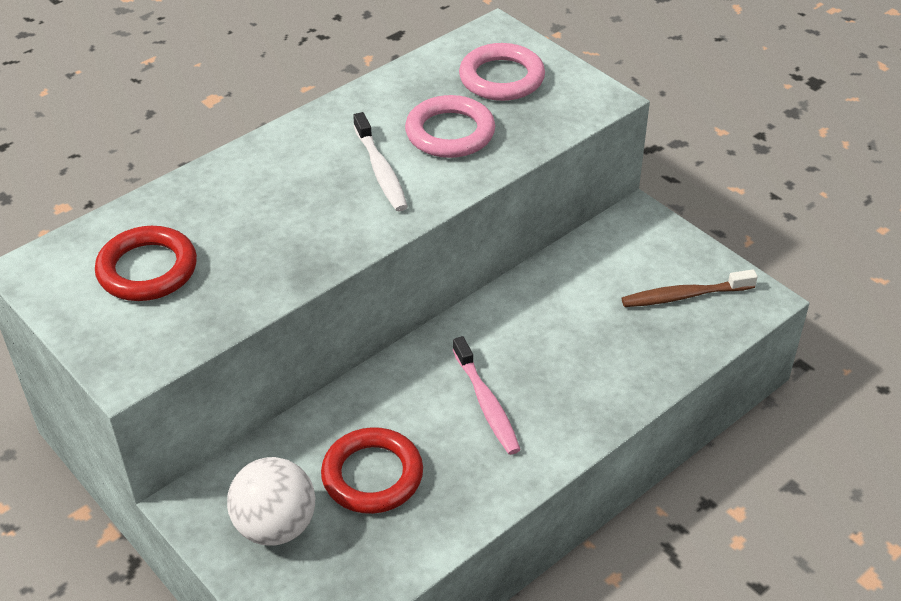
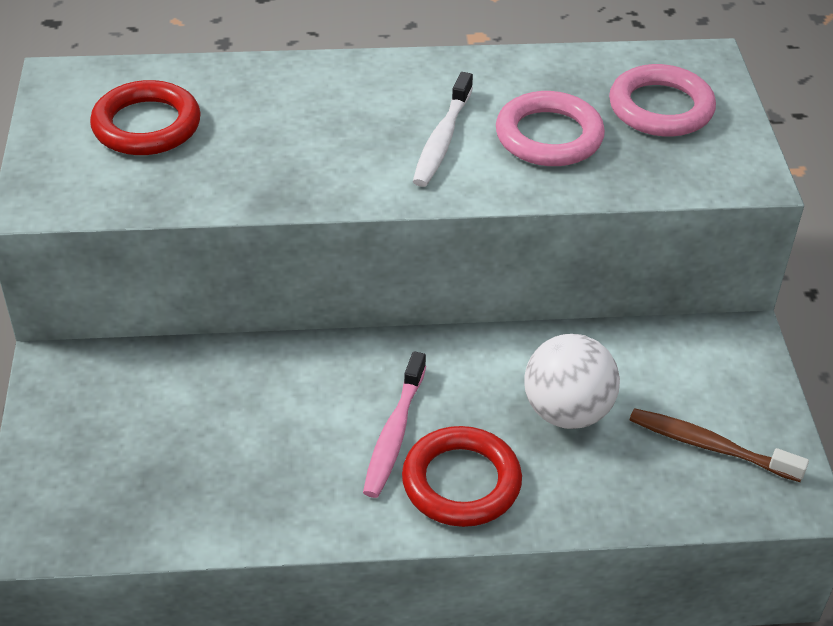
camera: 35 degrees right, 0 degrees up
(276, 526) = (100, 429): white ball -> white ball (567, 412)
(372, 475) = (224, 436): red ring -> red ring (461, 482)

